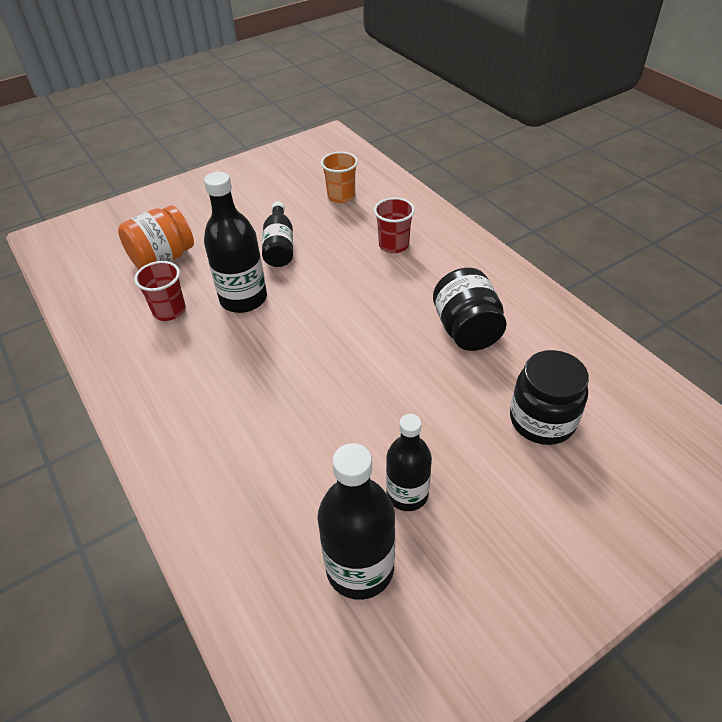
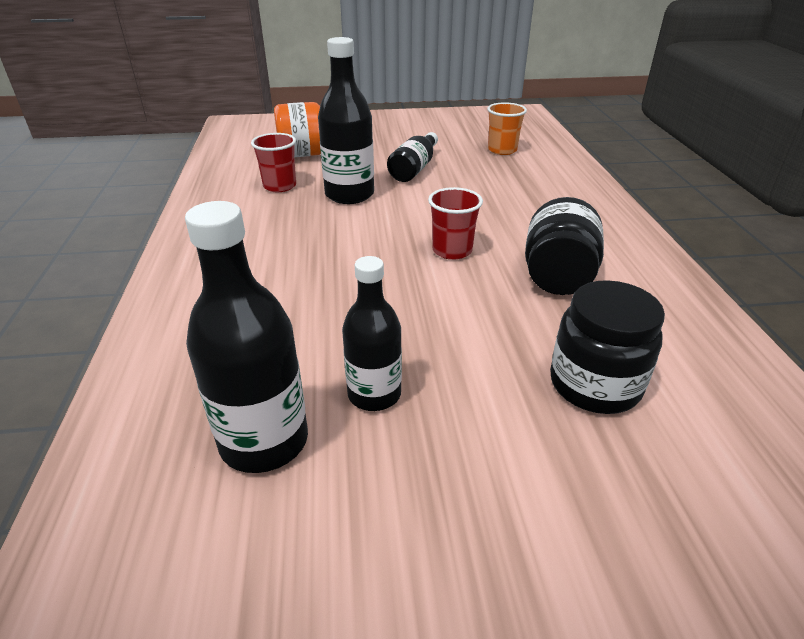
camera: 25 degrees right, 10 degrees down
(393, 245) = (527, 193): red cup -> red cup (452, 251)

